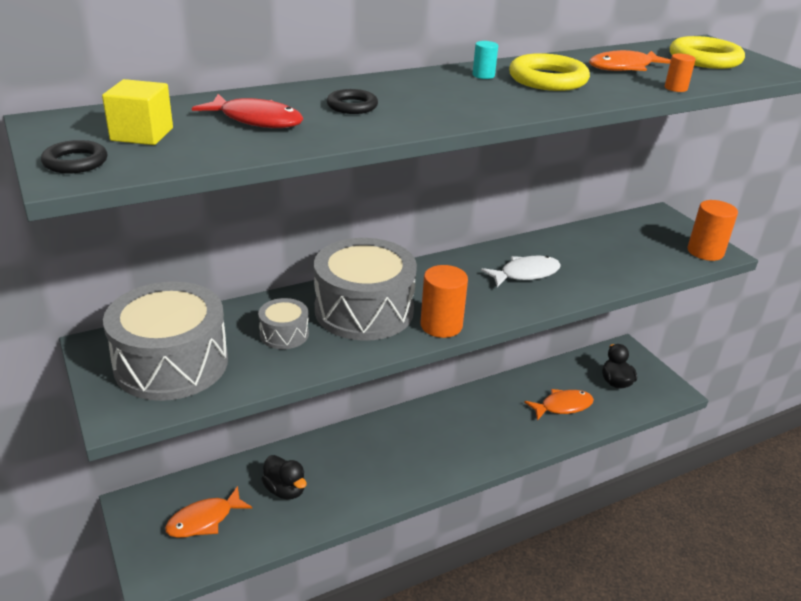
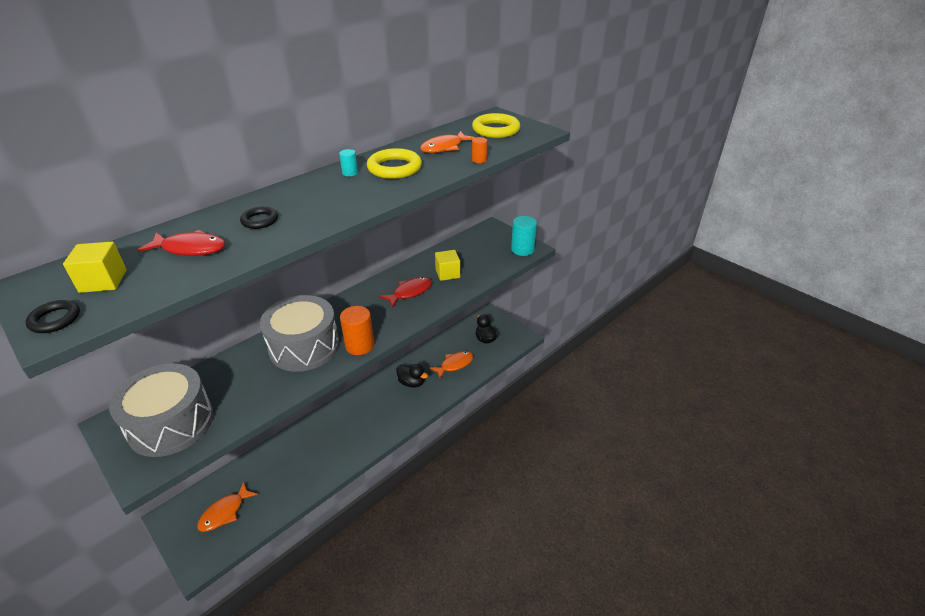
camera: 15 degrees left, 5 degrees up
(284, 334) = (250, 379): grey drum -> none
(285, 490) = (278, 474): black duck -> black duck (411, 383)
(525, 274) = (410, 292): white fish -> red fish
(585, 261) = (447, 273): none -> yellow cube
(705, 252) = (522, 249): orange cylinder -> turquoise cylinder

